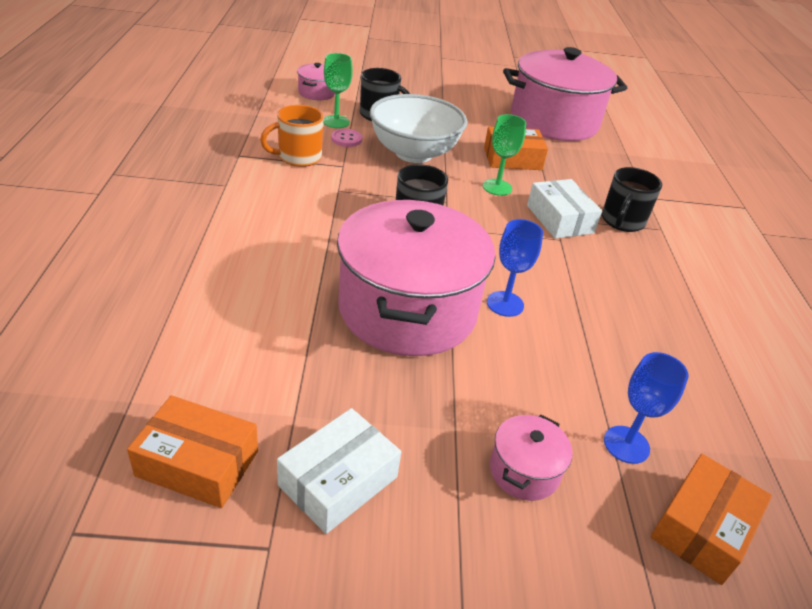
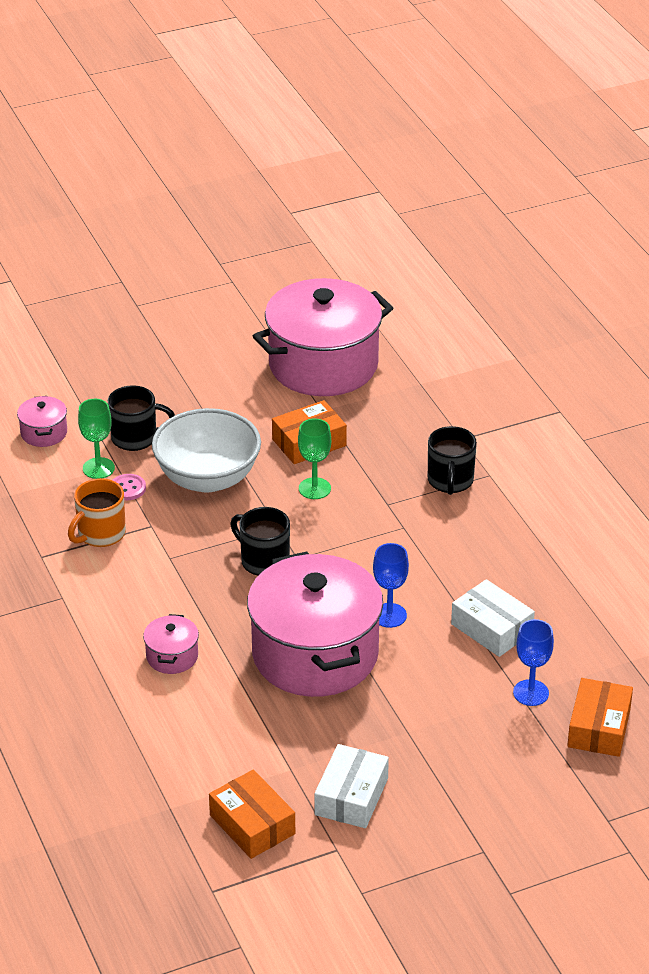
camera: 20 degrees left, 0 degrees up
(197, 463) = (252, 824): orange box -> orange box turned 60 degrees clockwise
(524, 471) = (469, 740): pink pot -> pink pot (172, 656)
(559, 219) = (392, 503): white box -> white box (491, 628)

